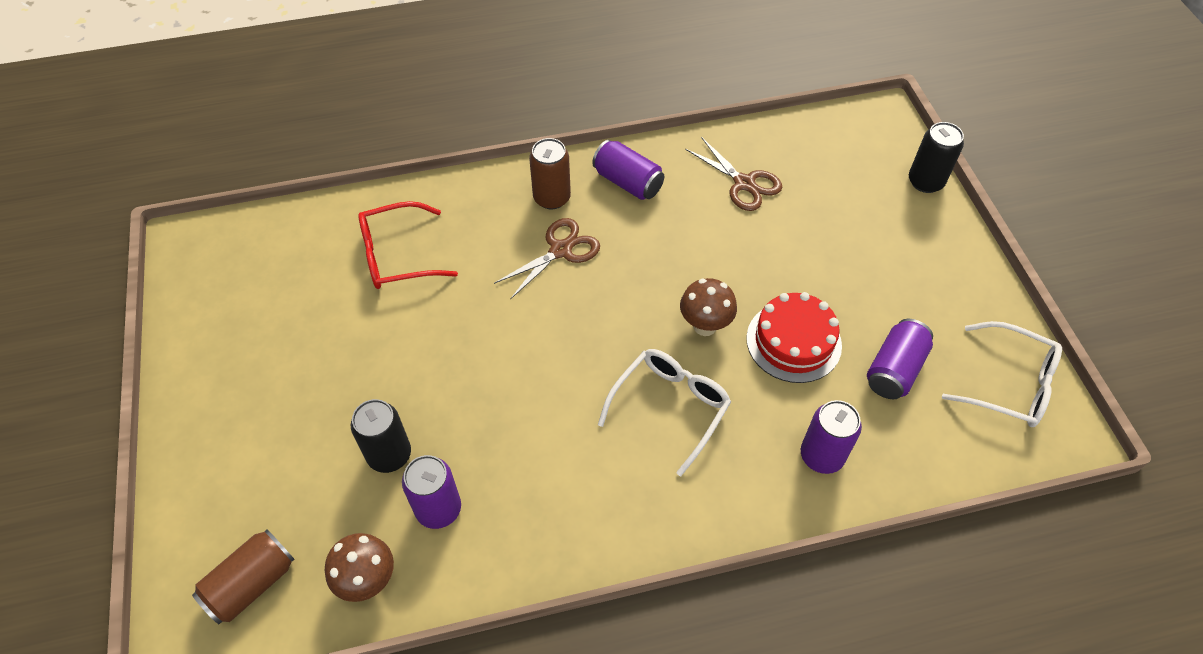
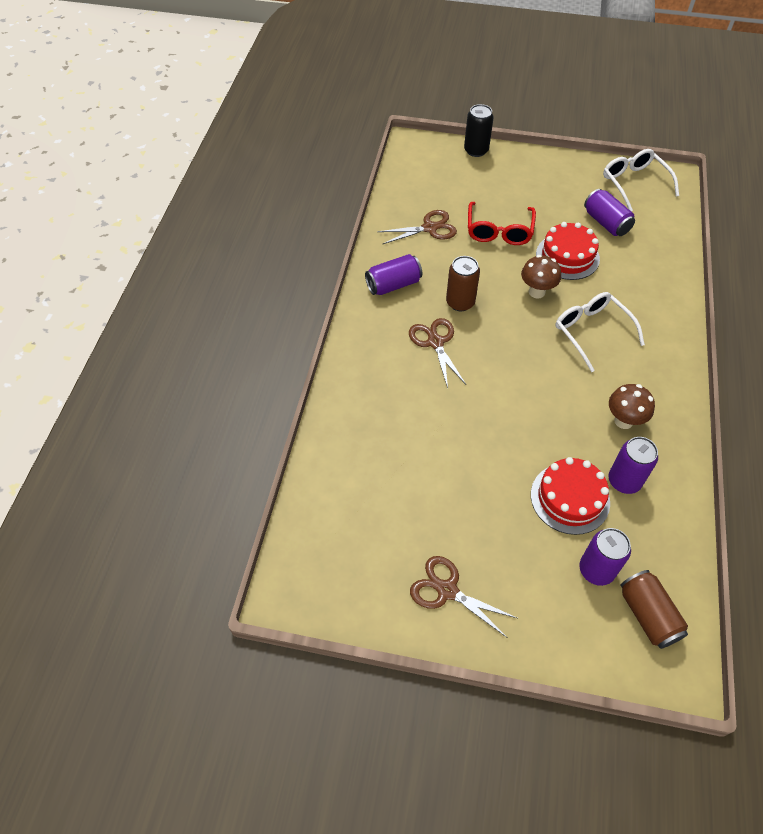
camera: 65 degrees left, 0 degrees up
(228, 370) = (446, 590): none -> brown scissors
(368, 581) = (666, 538): brown mushroom -> brown mushroom (623, 421)
(389, 455) = (570, 498): black can -> red cake
(397, 256) = (387, 442): red glasses -> red glasses (499, 231)
(552, 198) = (383, 331): brown can -> brown can (460, 302)
(821, 456) = (651, 277): purple can -> purple can (596, 570)
(1009, 384) = (634, 183): white glasses -> white glasses turned 75 degrees counterclockwise

